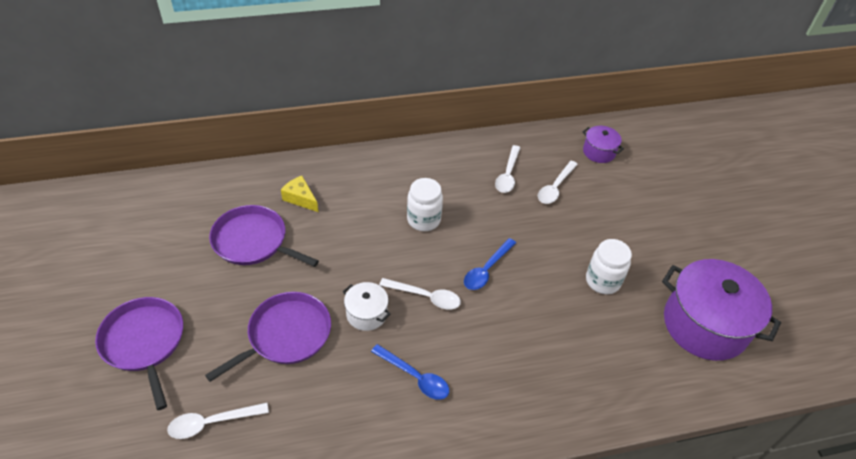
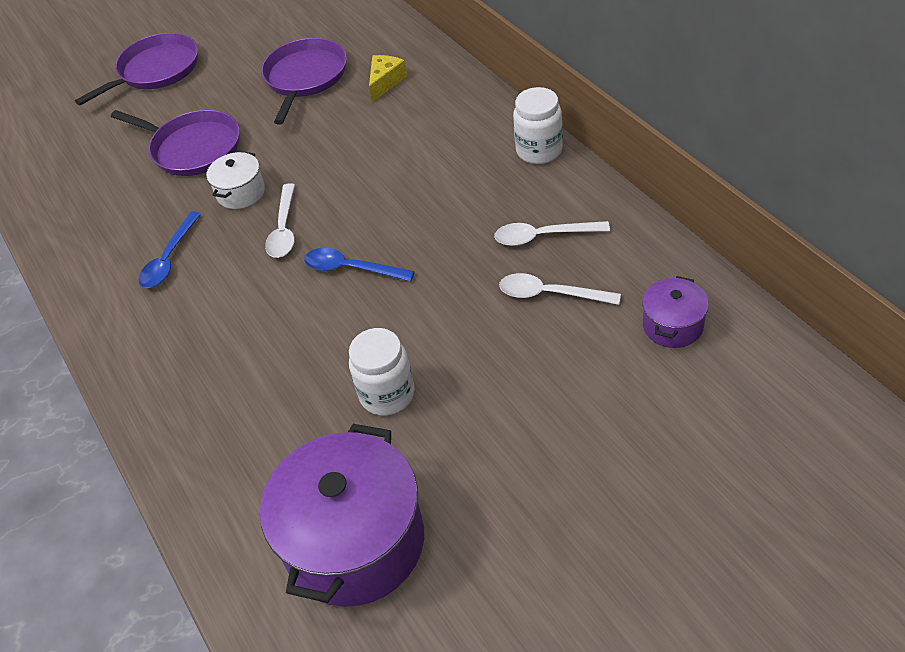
camera: 80 degrees right, 0 degrees up
(212, 422) = (83, 144): white spoon -> none
(423, 220) = (407, 186): white jar -> white jar (539, 151)

